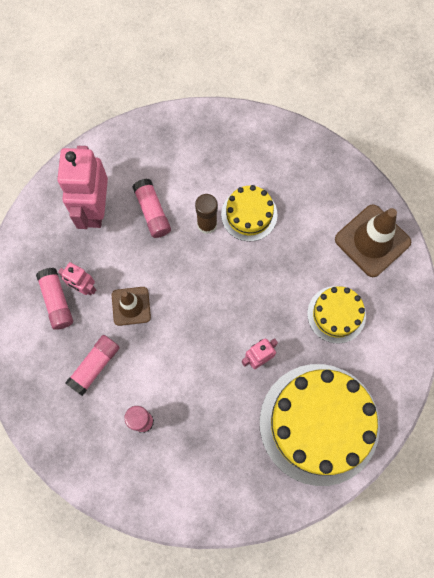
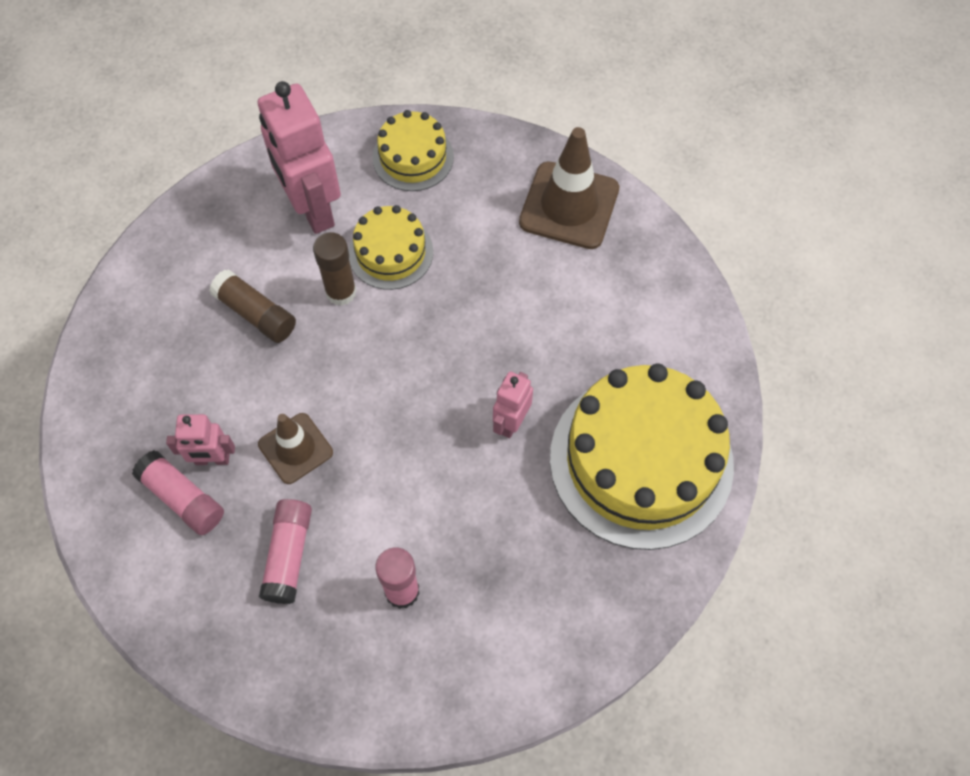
camera: 30 degrees left, 10 degrees down
(94, 209) = (170, 350): pink robot -> pink robot (312, 209)
(152, 212) = (255, 314): pink glue stick -> brown glue stick
(336, 314) = (579, 315): yellow cake -> yellow cake (413, 157)

